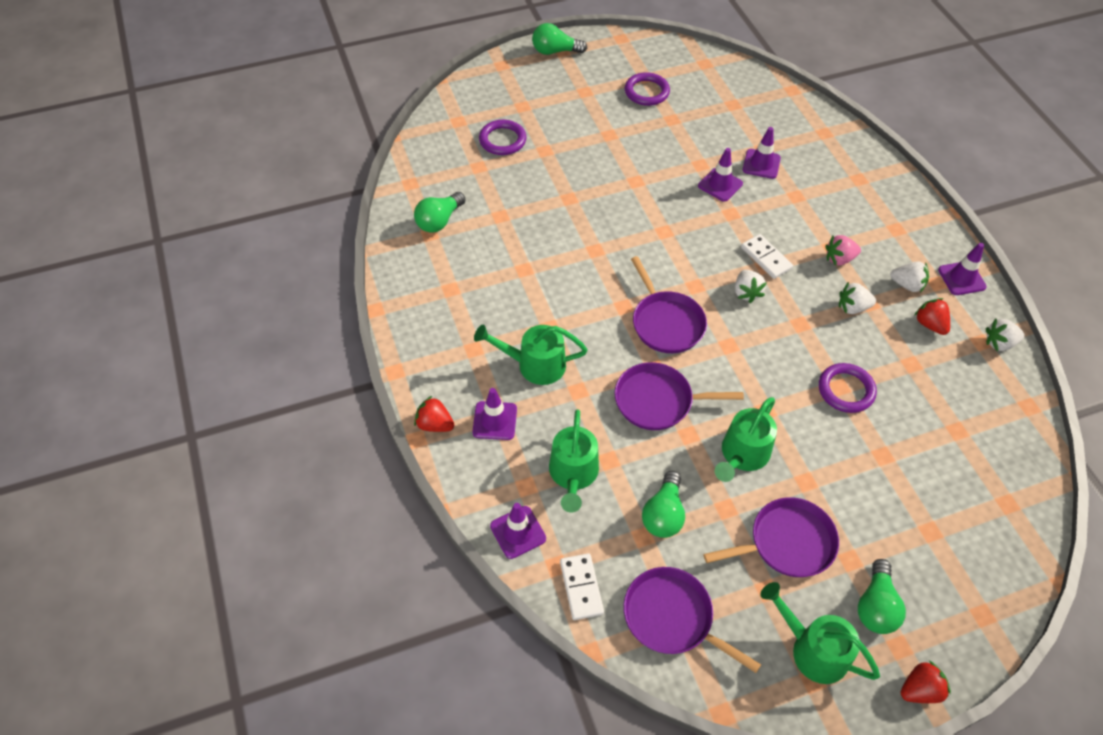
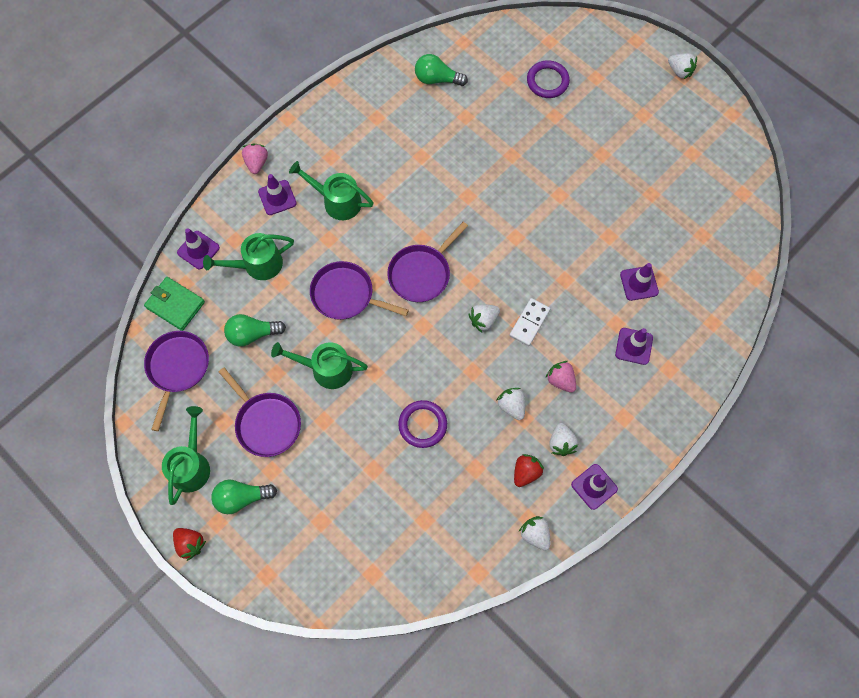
camera: 65 degrees right, 15 degrees up
(435, 424) = (256, 163): red strawberry -> pink strawberry
(534, 364) = (337, 201): green watering can -> green watering can turned 45 degrees counterclockwise
(555, 51) = (680, 71): green light bulb -> white strawberry
(581, 587) = (175, 305): white domino -> green wallet
(646, 92) = (674, 161): purple ring -> none
(657, 401) = (345, 295): purple pan -> purple pan turned 45 degrees counterclockwise
(720, 185) = (593, 259): purple traffic cone -> purple traffic cone (634, 346)

